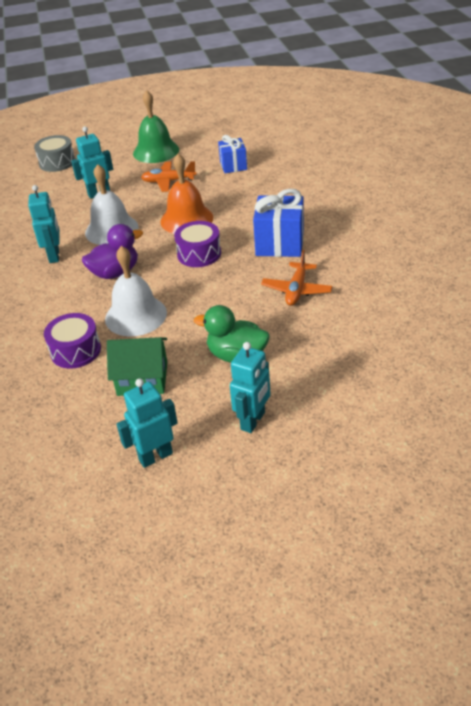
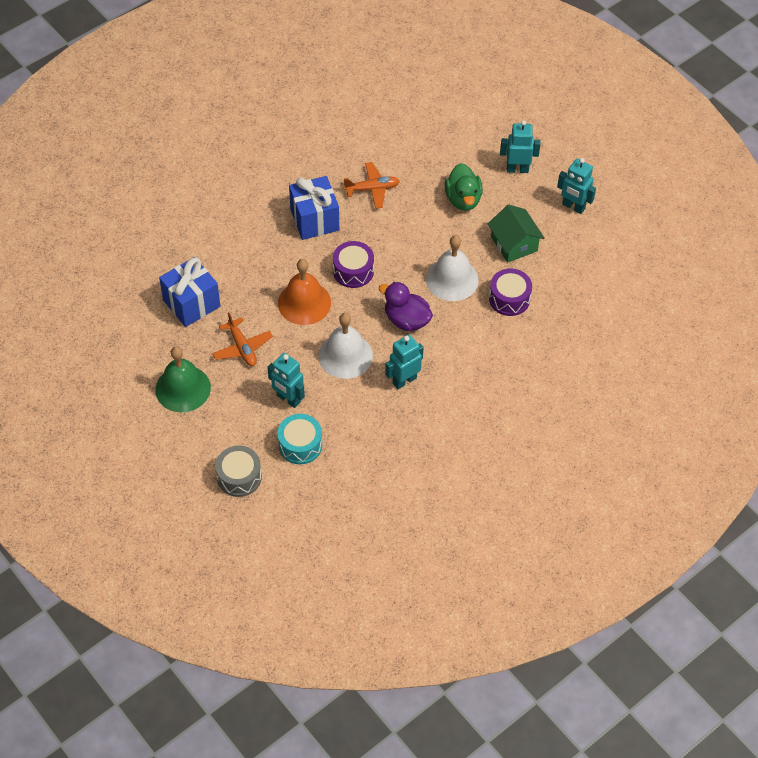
camera: 120 degrees left, 15 degrees up
(53, 192) = (300, 445): none -> turquoise drum
(233, 166) = (192, 303): blue gift -> blue gift, size x1.60

